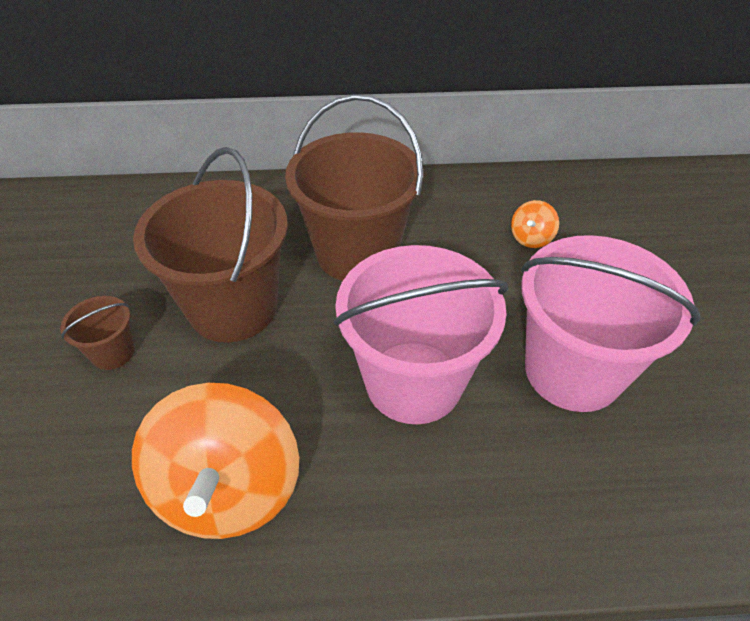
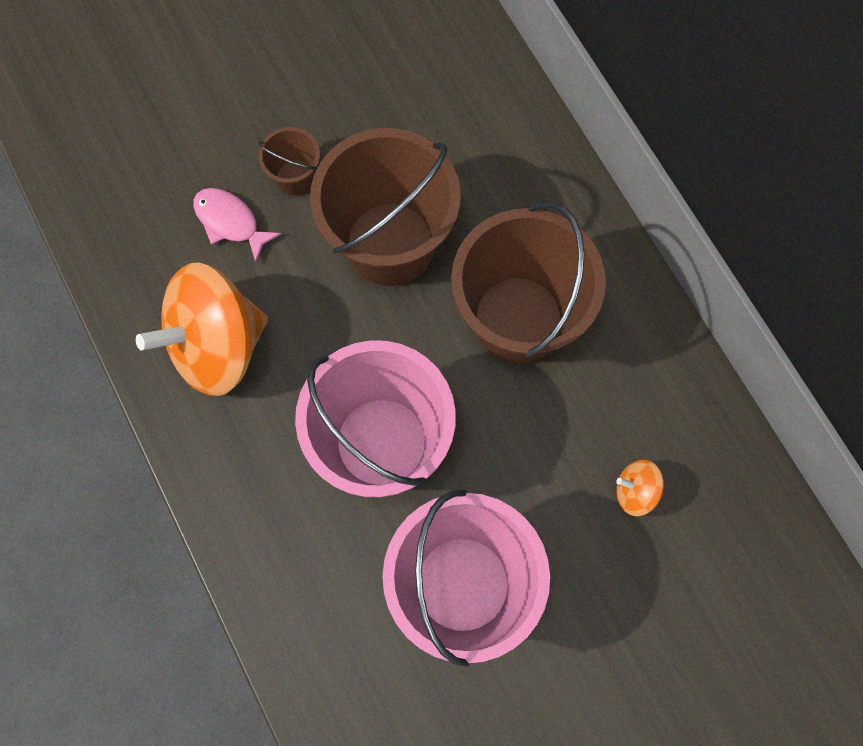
camera: 65 degrees right, 25 degrees up
(108, 424) = (230, 222): none -> pink fish

